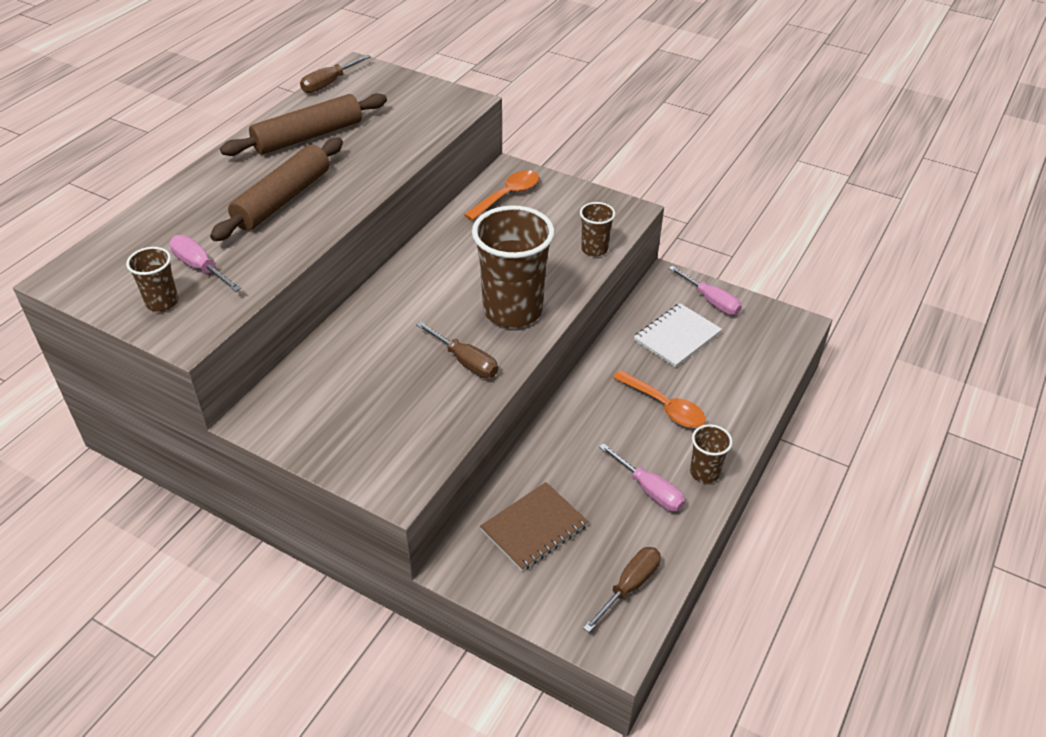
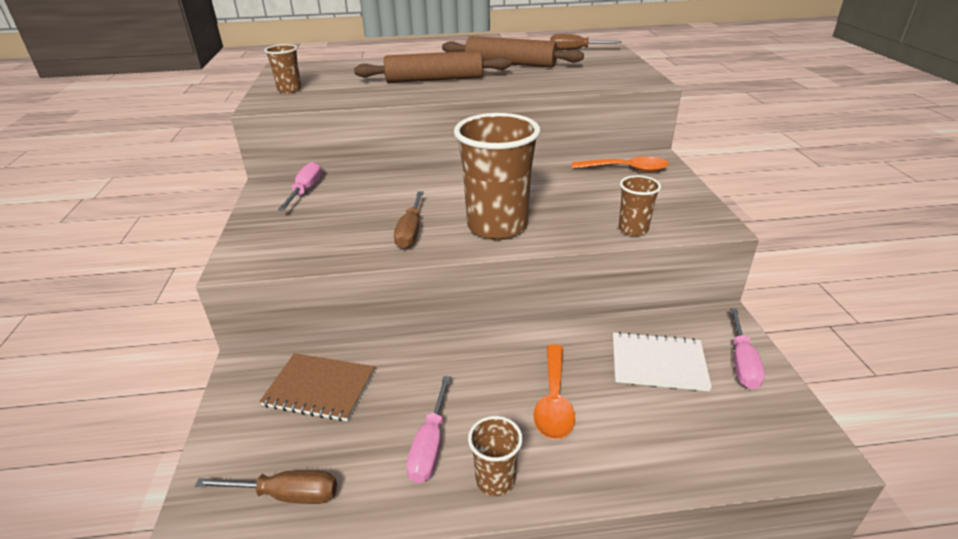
camera: 55 degrees right, 10 degrees down
(200, 267) = (335, 86): pink screwdriver -> pink screwdriver (306, 190)

